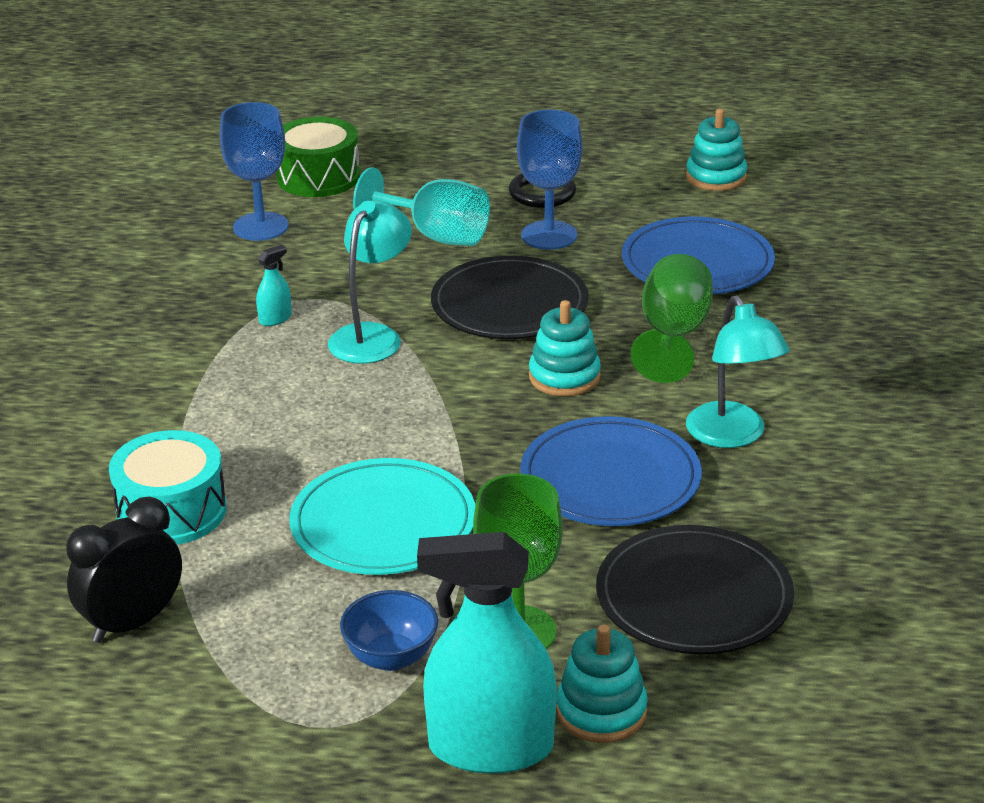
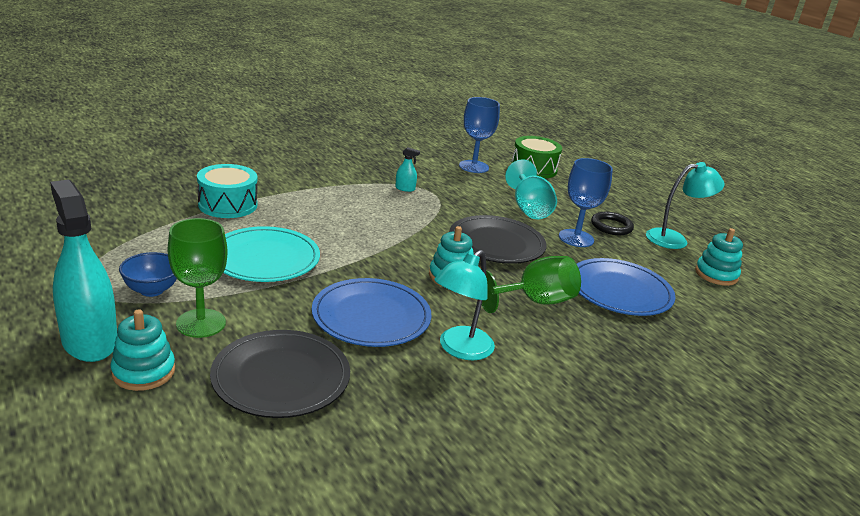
camera: 50 degrees right, 5 degrees down
(132, 623) = (135, 218): black clock -> none
(372, 336) = (421, 215): turquoise lamp -> turquoise lamp (674, 239)

